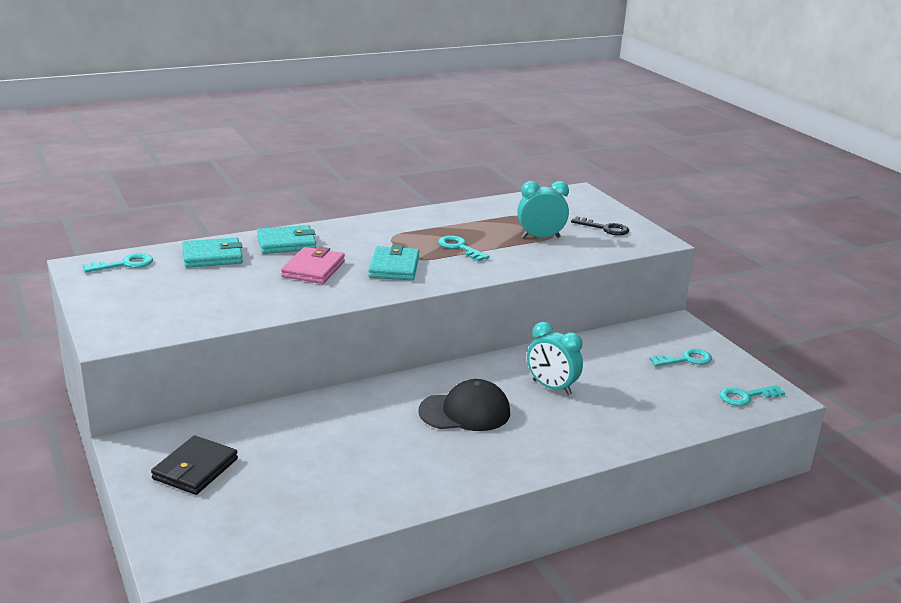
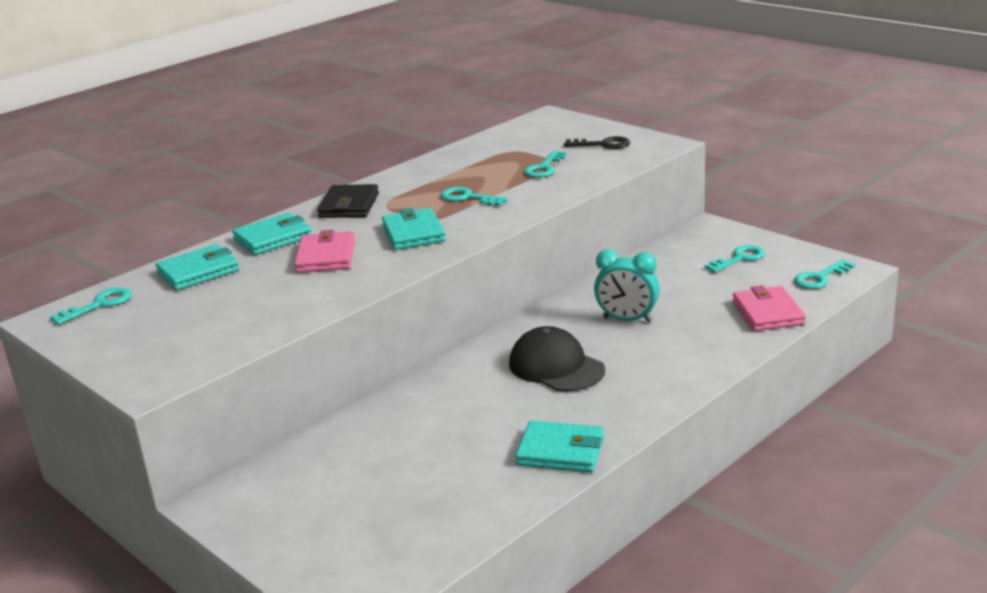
camera: 15 degrees left, 0 degrees up
(195, 469) = (305, 505): black wallet -> black wallet (349, 206)
(418, 486) = (561, 451): none -> turquoise wallet
(465, 412) = (556, 367): black cap -> black cap turned 105 degrees counterclockwise
(540, 237) = (544, 168): turquoise clock -> turquoise key
(676, 415) = (767, 313): none -> pink wallet

